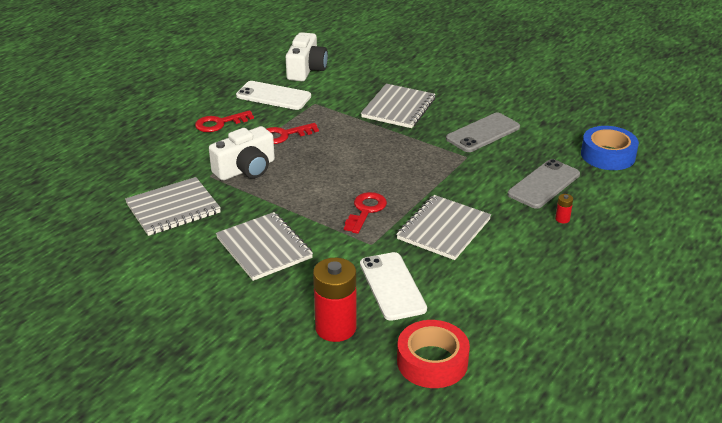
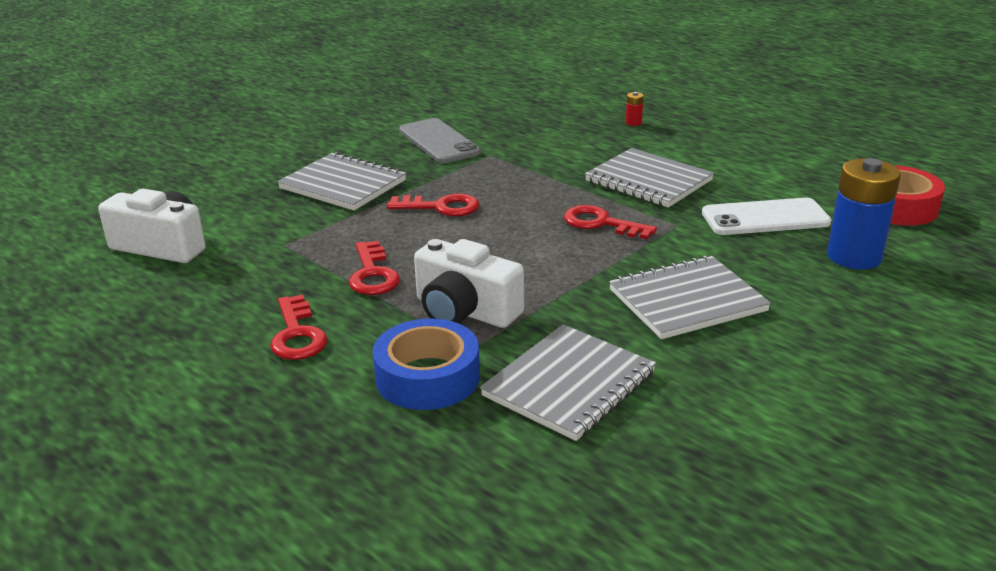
camera: 80 degrees left, 5 degrees down
(173, 209) = (569, 384): grey notebook -> grey notebook turned 60 degrees clockwise
(246, 169) = (465, 311): white camera -> white camera turned 150 degrees clockwise
(273, 96) = (234, 279): white phone -> none
(335, 328) = (854, 257): red battery -> blue battery
(375, 146) = (441, 207): none -> red key
(544, 184) = (564, 124): grey phone -> none
(608, 155) = (514, 90): blue tape -> blue tape (428, 377)

